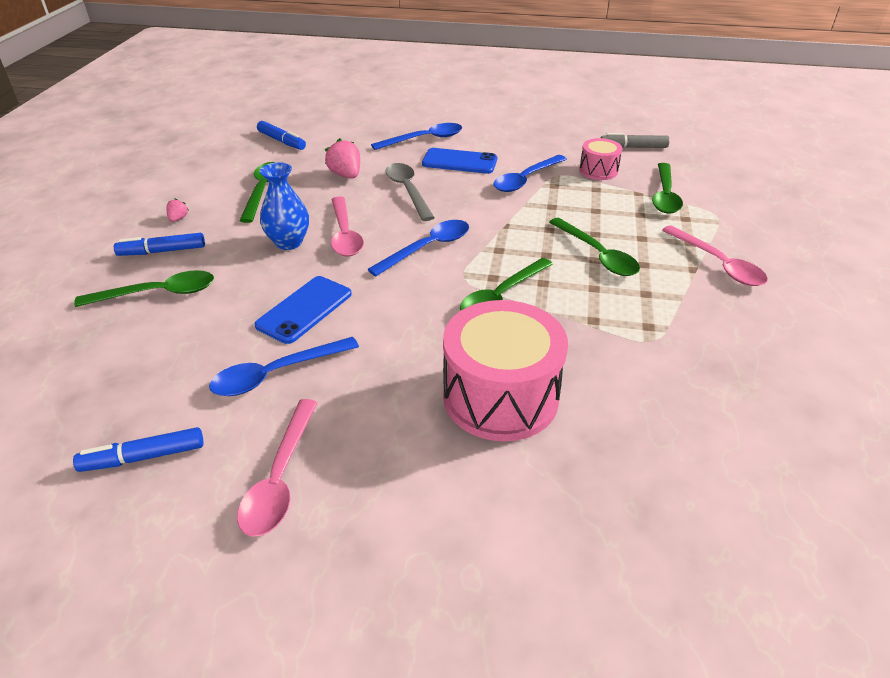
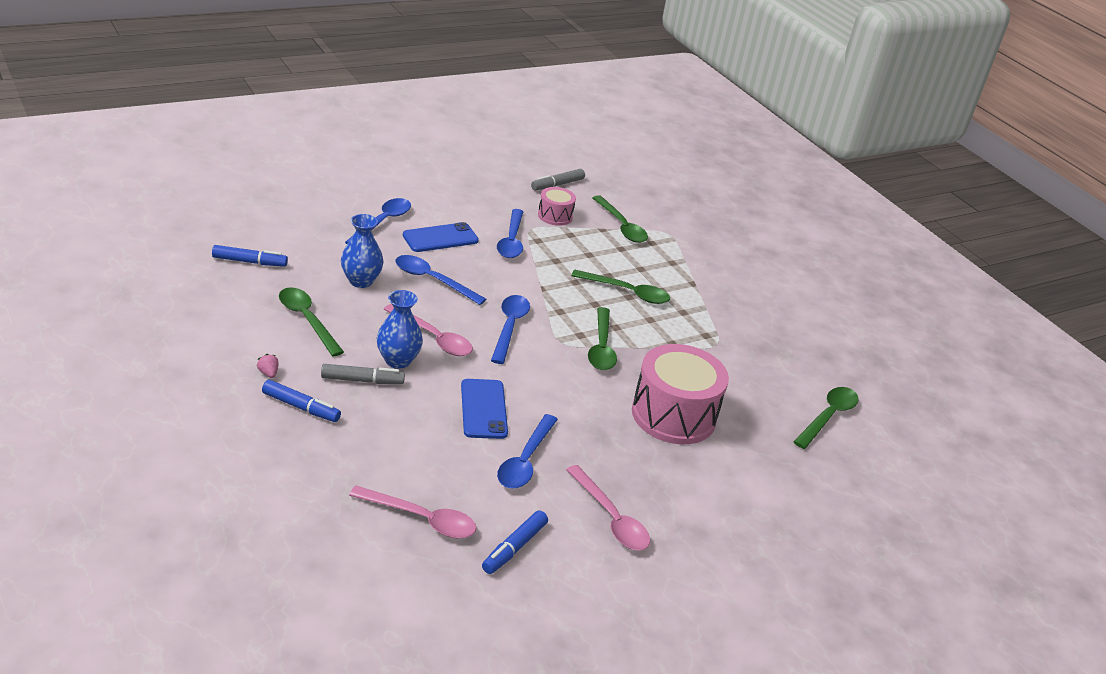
camera: 45 degrees left, 5 degrees down
(158, 293) = (353, 442): green spoon -> green spoon (828, 417)
(162, 251) = (301, 407): blue marker -> blue marker turned 105 degrees counterclockwise
(237, 248) = (362, 380): none -> grey marker
(346, 175) = (361, 281): pink strawberry -> blue vase
(408, 191) = (432, 280): grey spoon -> blue spoon
(718, 264) = (703, 274): pink spoon -> pink spoon (421, 519)

